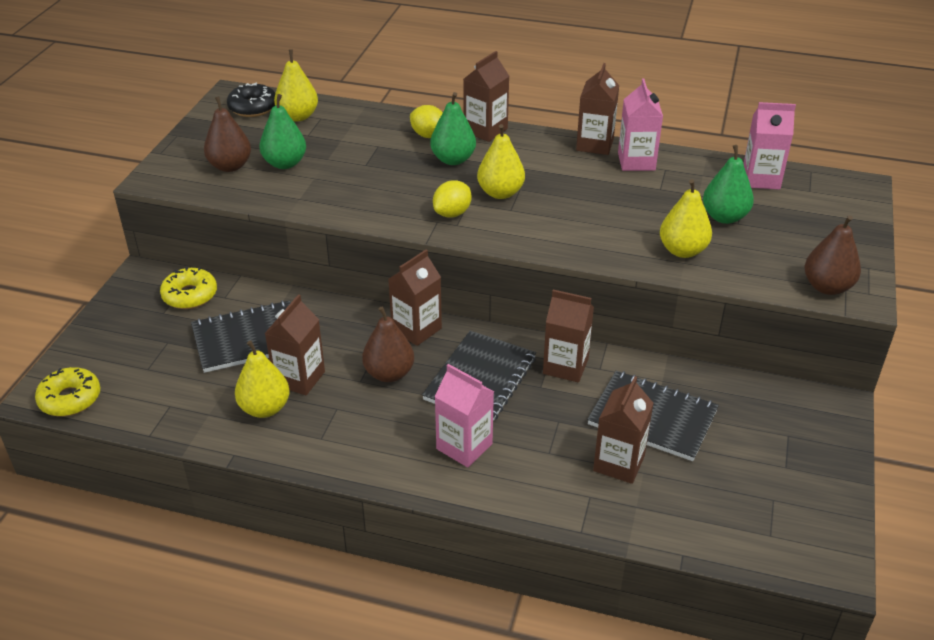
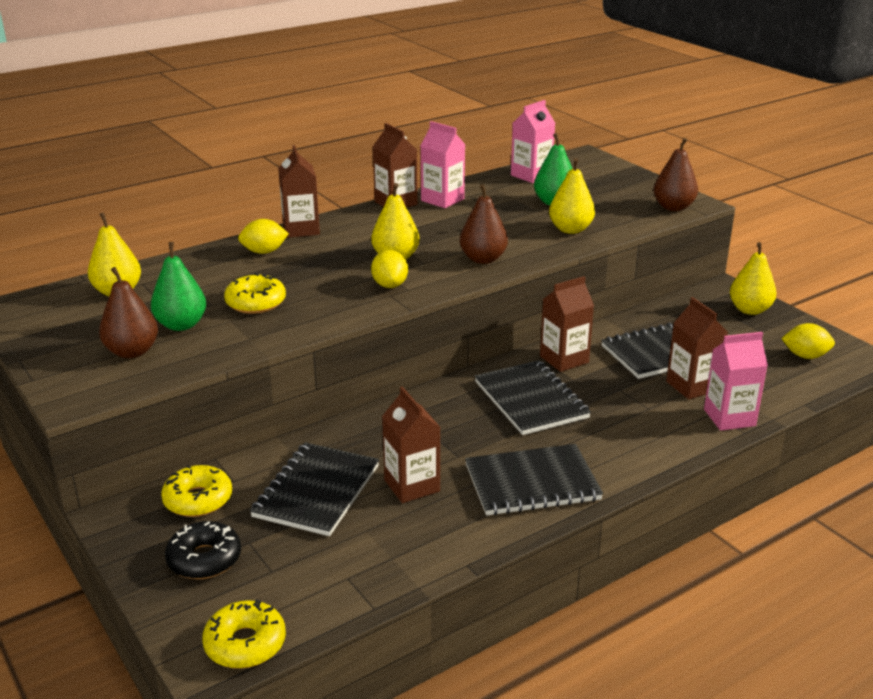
camera: 50 degrees left, 10 degrees down
(253, 107) = (56, 306): black donut -> black donut (204, 559)
(265, 408) = (427, 521): yellow pear -> yellow pear (750, 310)
(350, 174) = (256, 303): none -> yellow donut
(365, 437) = (532, 483): none -> black notebook
(389, 373) = (468, 438): brown pear -> brown pear (483, 259)
(416, 329) = (431, 401): brown carton -> none
(453, 159) = (317, 256): green pear -> none
(464, 446) = (599, 441): pink carton -> pink carton (729, 417)
(778, 519) = (805, 356): none -> yellow lemon

